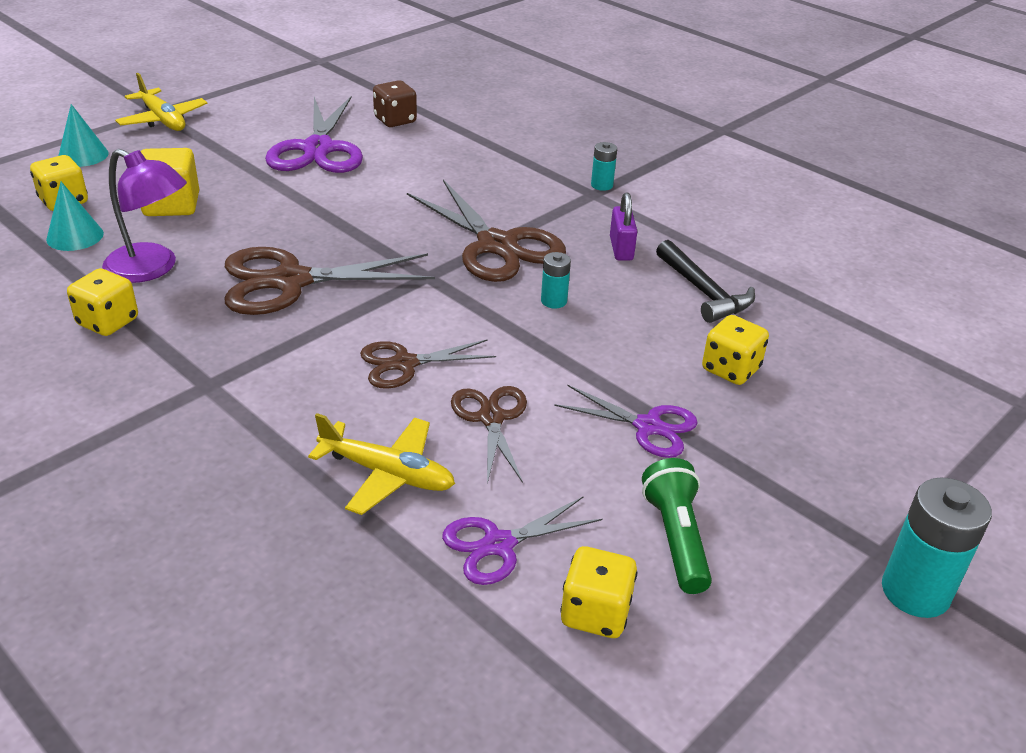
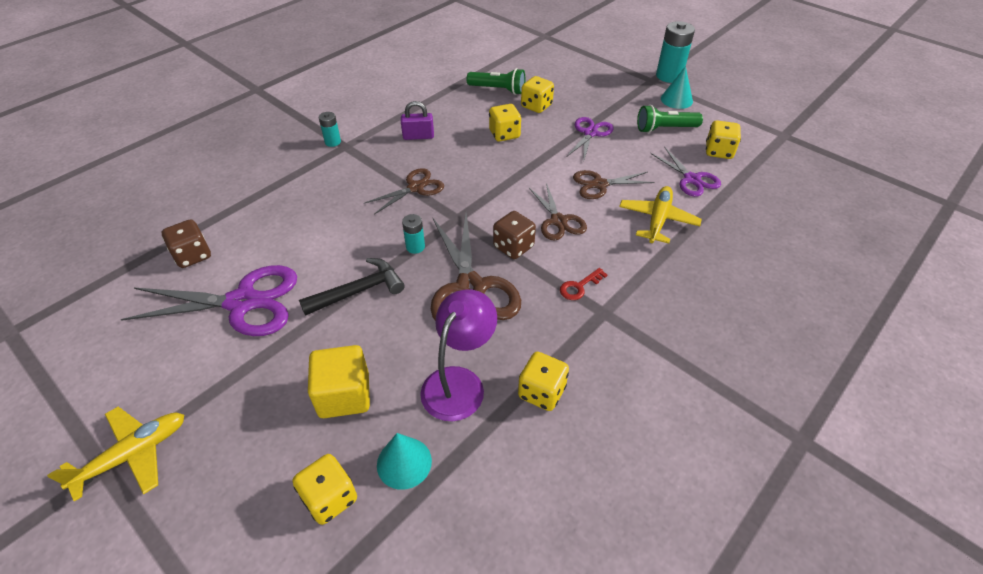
camera: 90 degrees left, 10 degrees up
(83, 155) = (215, 516): turquoise cone -> turquoise cone (676, 100)
(262, 369) = (579, 287): none -> red key
(358, 318) = (513, 247): none -> brown dice
(497, 246) = (416, 187): brown scissors -> brown scissors, size x0.58
(554, 301) = (481, 163): turquoise battery -> turquoise battery (415, 247)
(634, 328) = (504, 134): none -> yellow dice
(703, 292) = (465, 109): black hammer -> black hammer (359, 291)
(776, 329) = (498, 90): none -> green flashlight

